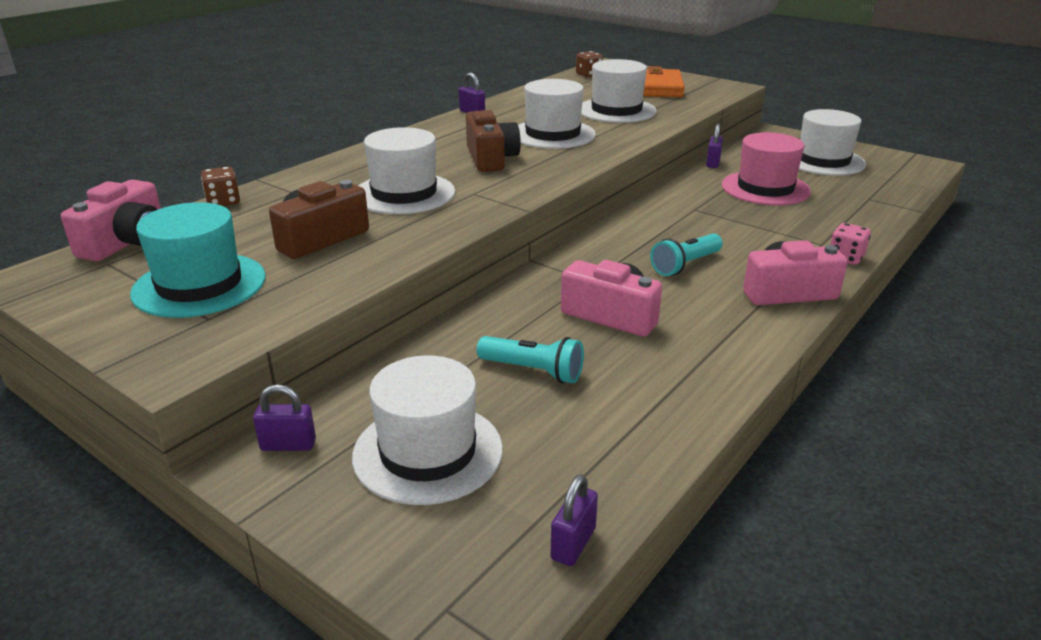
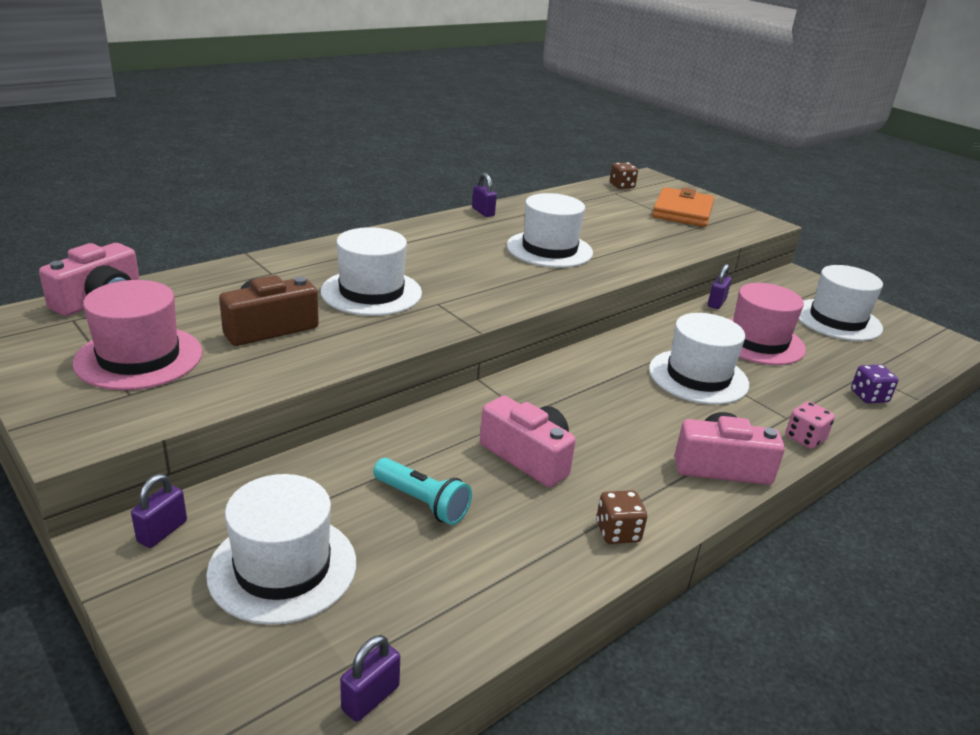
camera: 10 degrees right, 0 degrees up
(199, 285) = (139, 357): turquoise hat -> pink hat
(223, 202) = (204, 272): brown dice -> brown dice (617, 532)
(288, 445) = (162, 531): purple padlock -> purple padlock turned 75 degrees counterclockwise
(490, 158) = (474, 267): brown camera -> none
(616, 110) = (628, 232): white hat -> white hat (698, 377)
(685, 265) = (630, 415): turquoise flashlight -> none
(881, 216) = (869, 396): none -> purple dice

